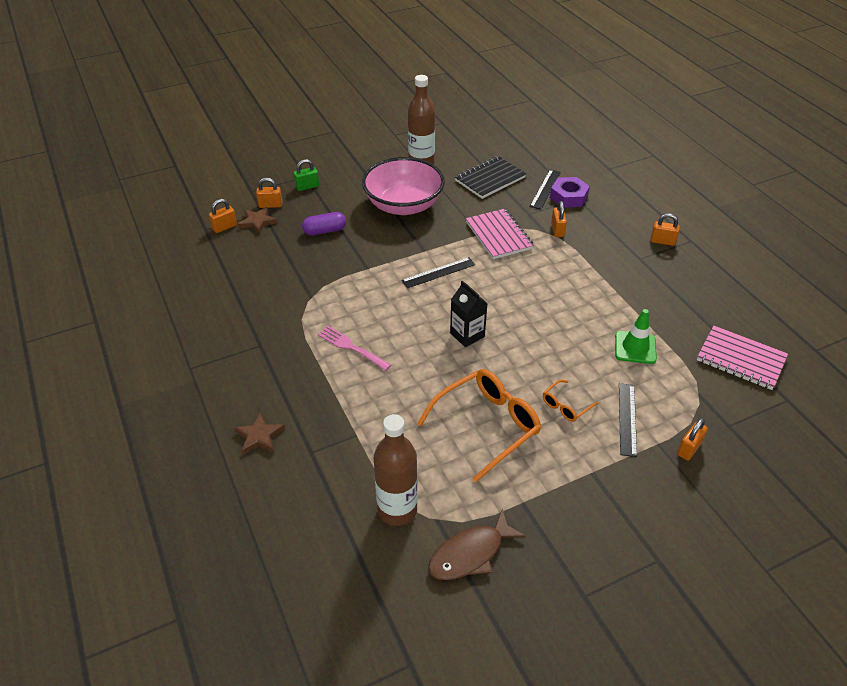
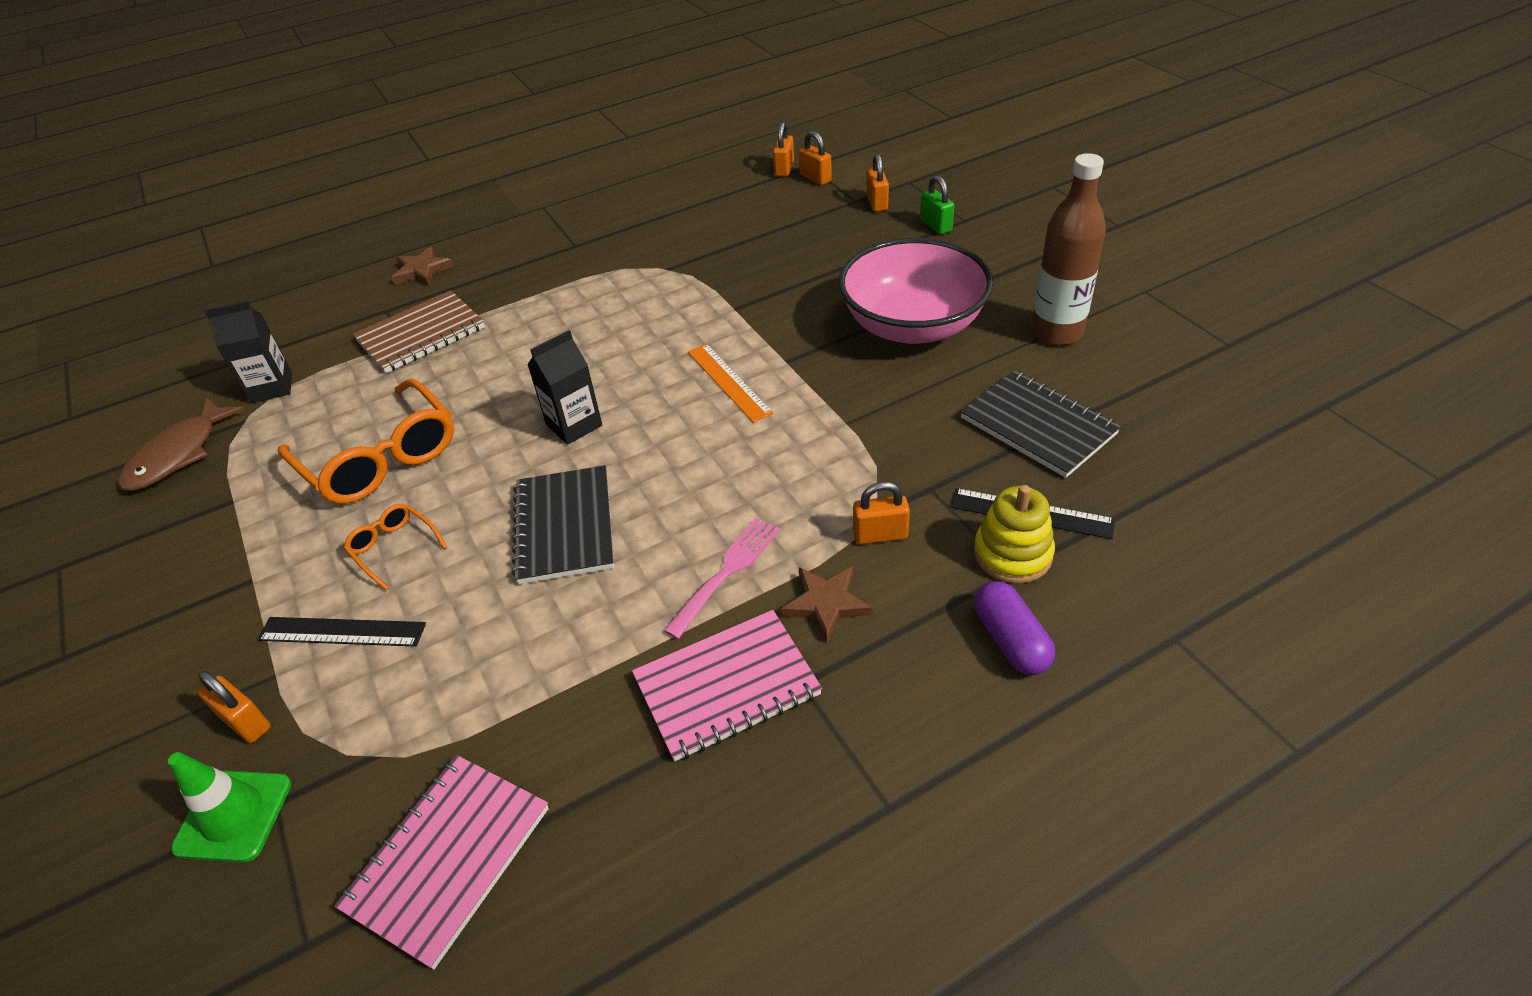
camera: 90 degrees right, 0 degrees up
(257, 222) = (833, 200): brown star -> brown star (826, 604)
(325, 231) = (822, 258): purple capsule -> purple capsule (1011, 640)
(351, 347) = (561, 316): pink fork -> pink fork (727, 572)
(351, 424) = (421, 334): none -> brown notebook
(397, 510) = (271, 387): brown bottle -> black carton
(438, 272) = (728, 382): black ruler -> orange ruler
(470, 554) = (178, 455): brown fish -> brown fish turned 120 degrees counterclockwise
(498, 235) = (845, 448): pink notebook -> pink notebook (727, 686)
(550, 334) = (564, 526): none -> black notebook
(568, 197) = (1012, 554): purple nut -> yellow stacking toy
(635, 347) = (514, 654): green traffic cone -> green traffic cone (233, 816)
(662, 241) = (873, 736): orange padlock -> orange padlock (784, 169)

